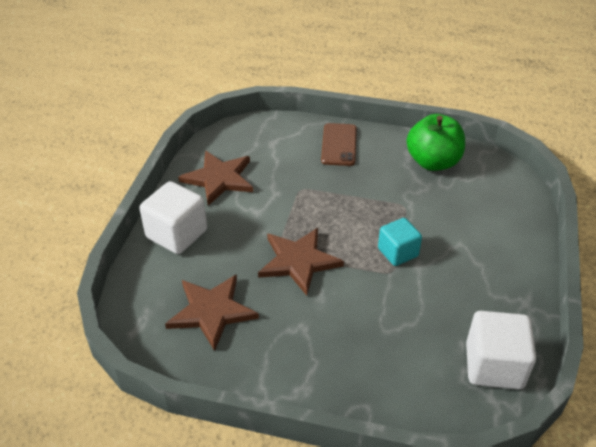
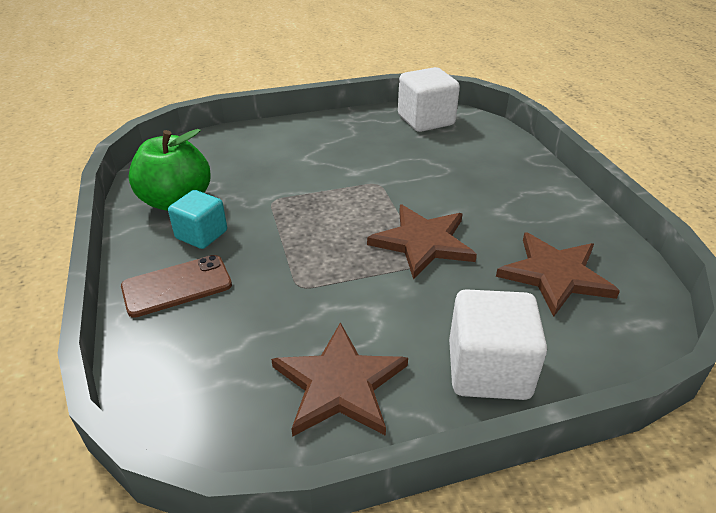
camera: 120 degrees left, 5 degrees down
(398, 252) = (348, 186): turquoise cube -> turquoise cube (201, 235)

